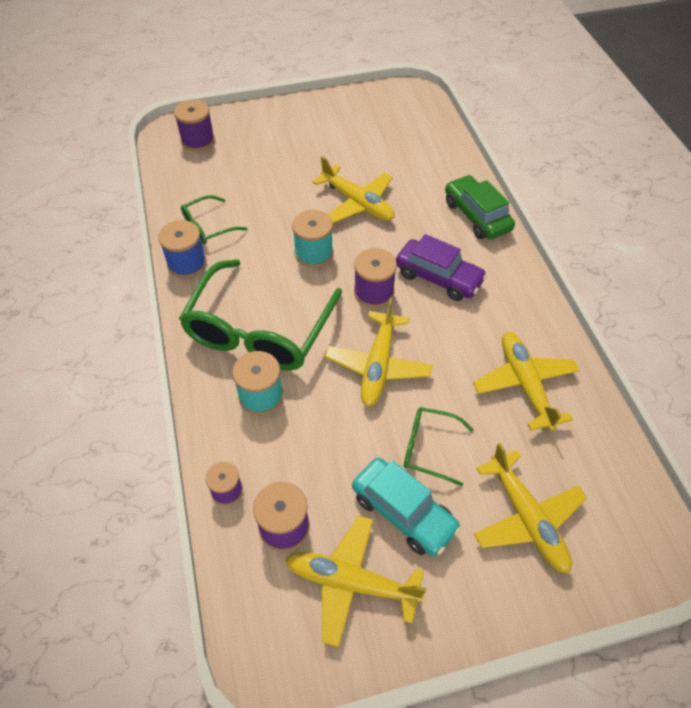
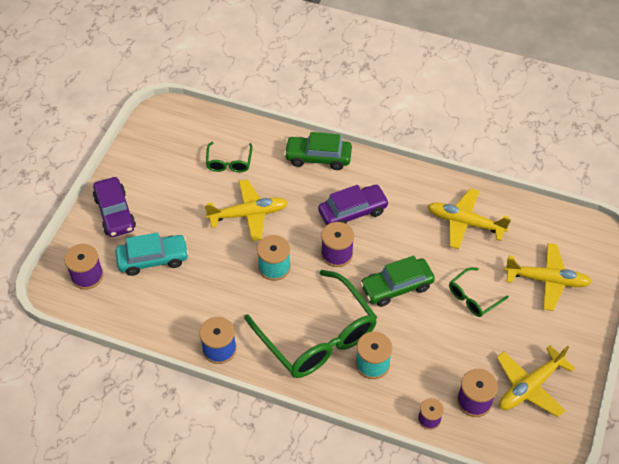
camera: 55 degrees left, 0 degrees up
(208, 227) = (192, 317): green glasses -> green glasses (229, 162)
(277, 122) = (115, 213): none -> purple car
(378, 365) = (396, 287): yellow plane -> green car
(403, 512) = (505, 335): turquoise car -> turquoise car (153, 259)

